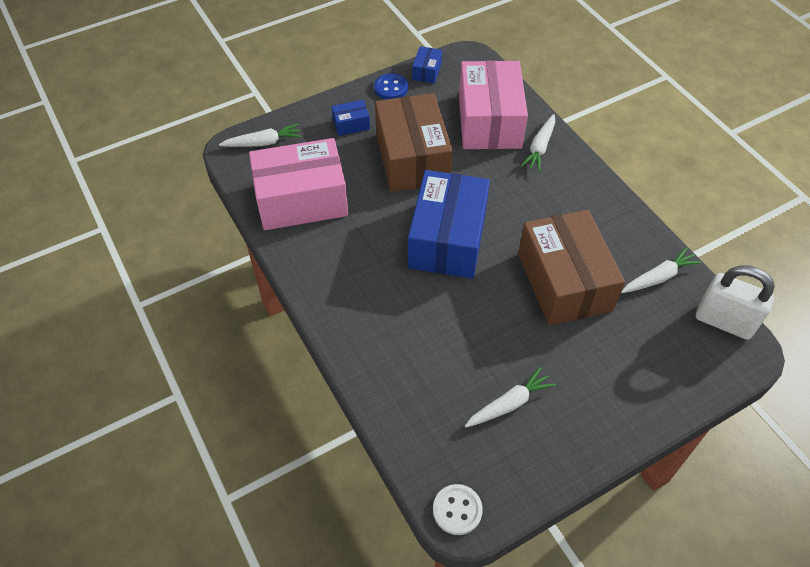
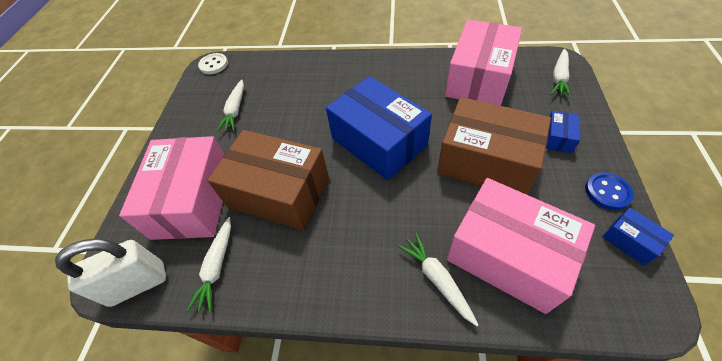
camera: 130 degrees right, 0 degrees up
(634, 346) = (193, 200): none -> pink box

